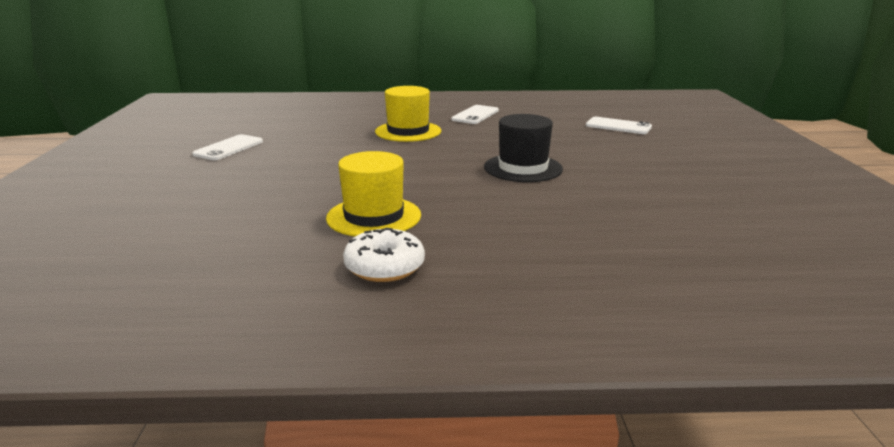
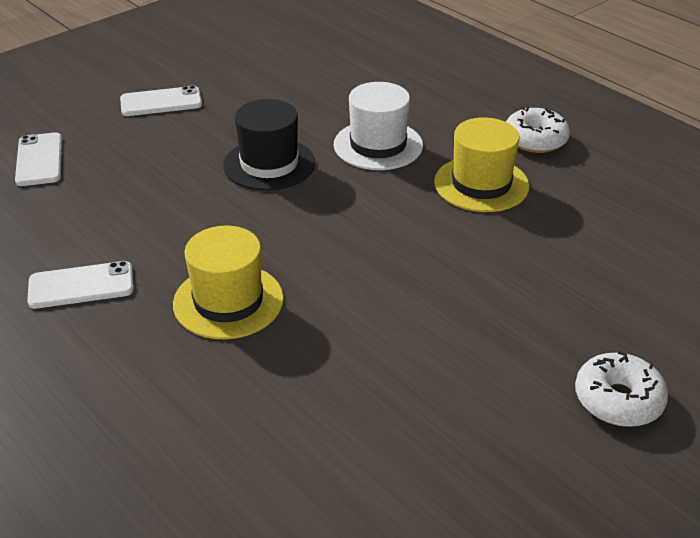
camera: 130 degrees left, 15 degrees up
(159, 172) = (618, 400): none -> white donut
(228, 148) = (485, 416): white phone -> white phone (161, 102)
(491, 204) = (378, 145): none -> white hat

